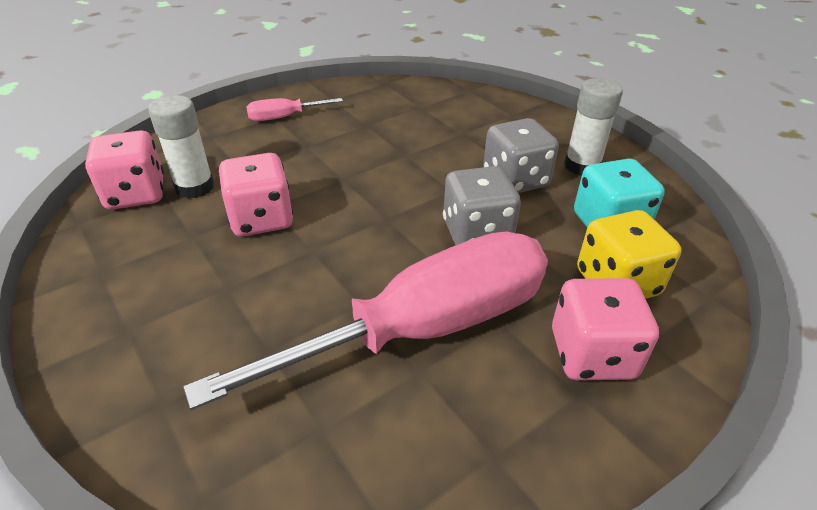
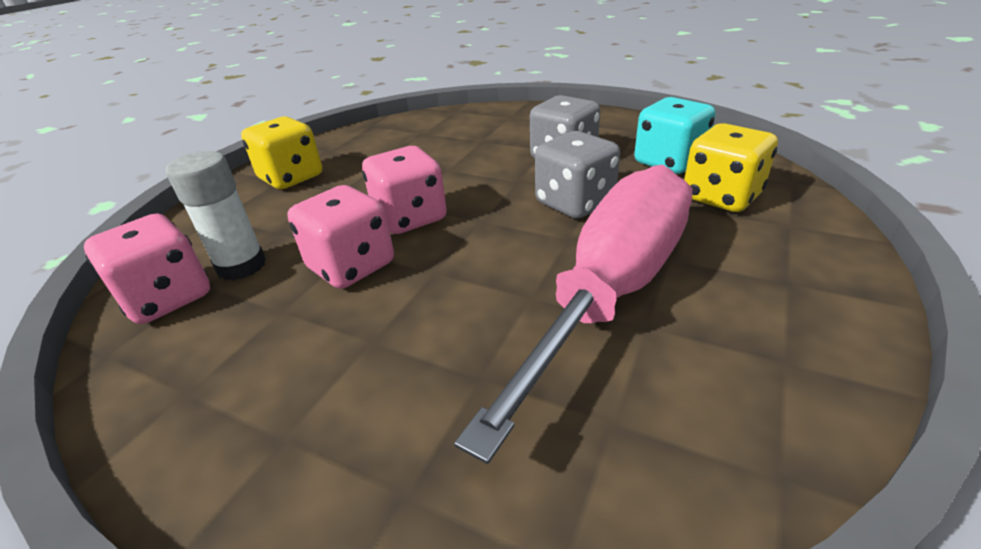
camera: 25 degrees left, 5 degrees down
(284, 117) = (291, 178): pink screwdriver -> yellow dice
(582, 166) = (604, 132): white glue stick -> none
(592, 354) = (763, 251): pink dice -> pink dice (410, 217)

